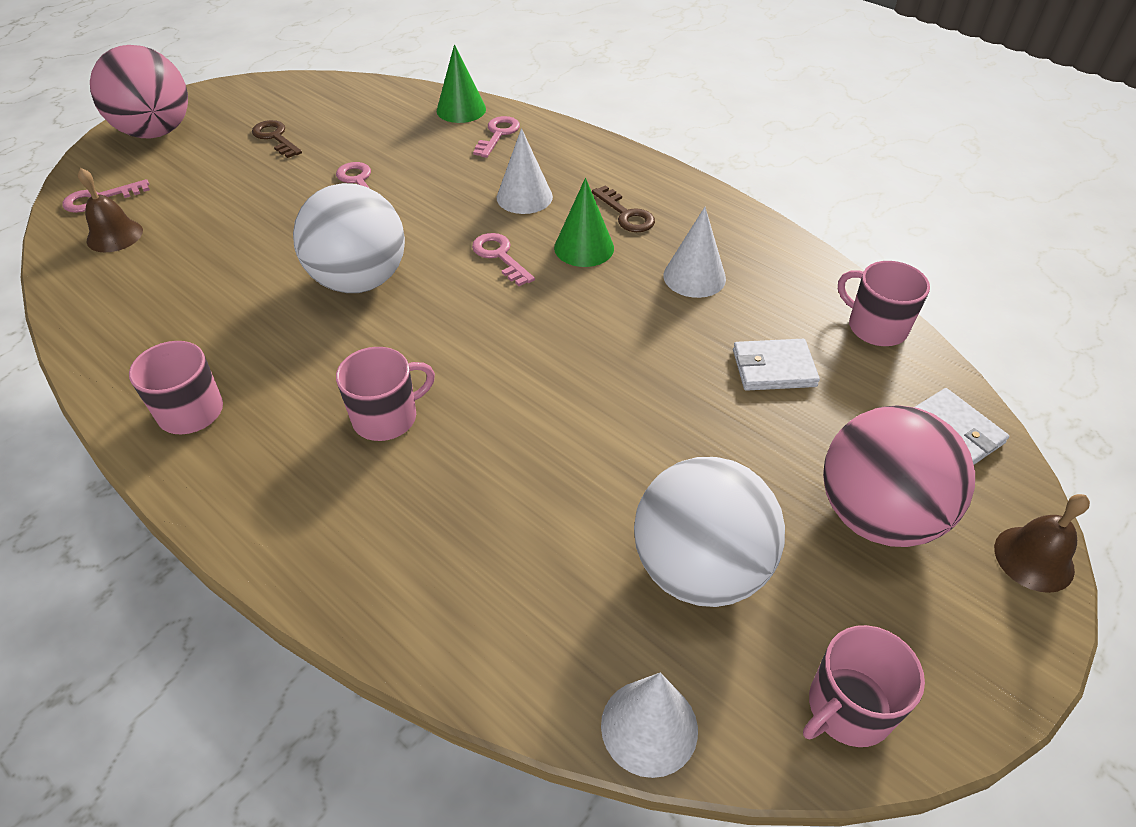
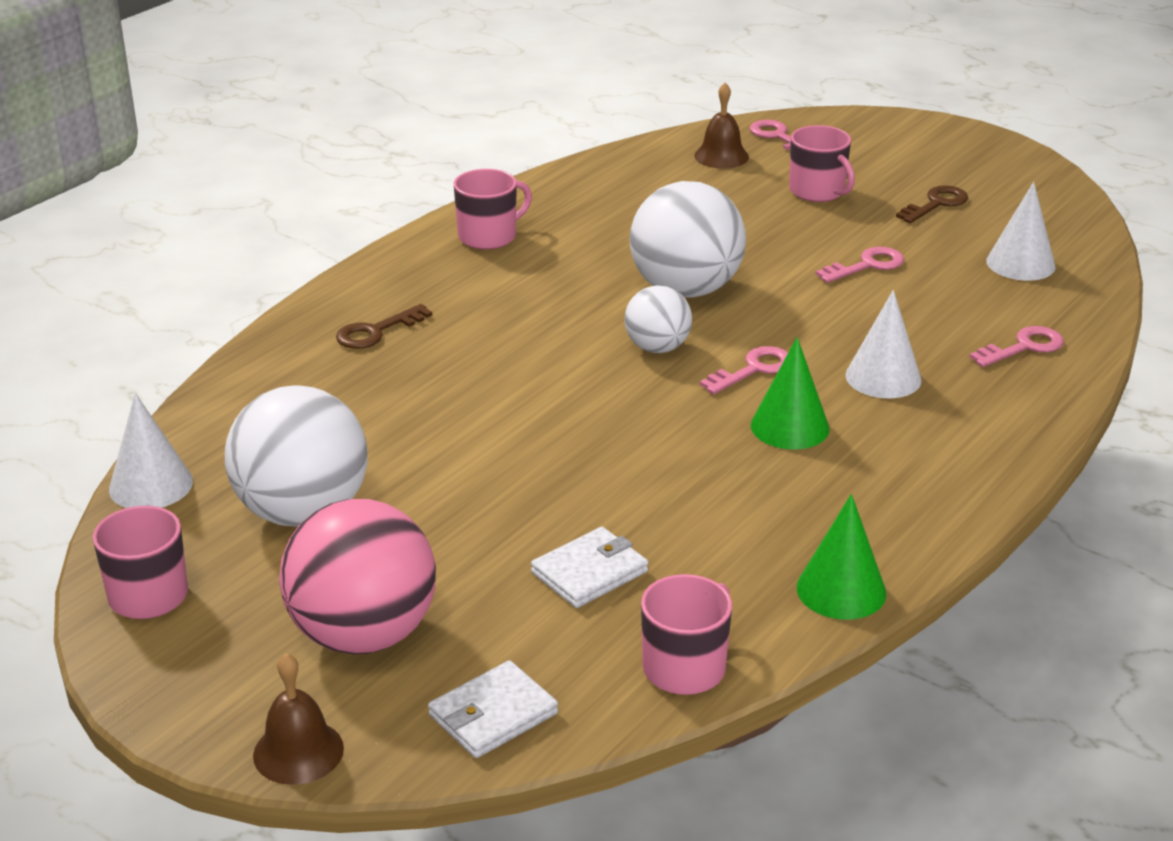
camera: 85 degrees right, 15 degrees down
(156, 132) = (912, 139): pink ball -> none
(386, 417) = (488, 329): pink mug -> pink mug (818, 191)
(453, 306) = (657, 348): none -> white ball
(461, 109) = (1073, 314): green cone -> green cone (841, 590)
(498, 135) = (1023, 347): pink key -> pink key turned 45 degrees counterclockwise
(626, 214) = (874, 457): brown key -> brown key (376, 331)
(694, 277) = (754, 513): white cone -> white cone (1020, 263)
(773, 368) = (589, 572): white wallet -> white wallet turned 60 degrees clockwise

